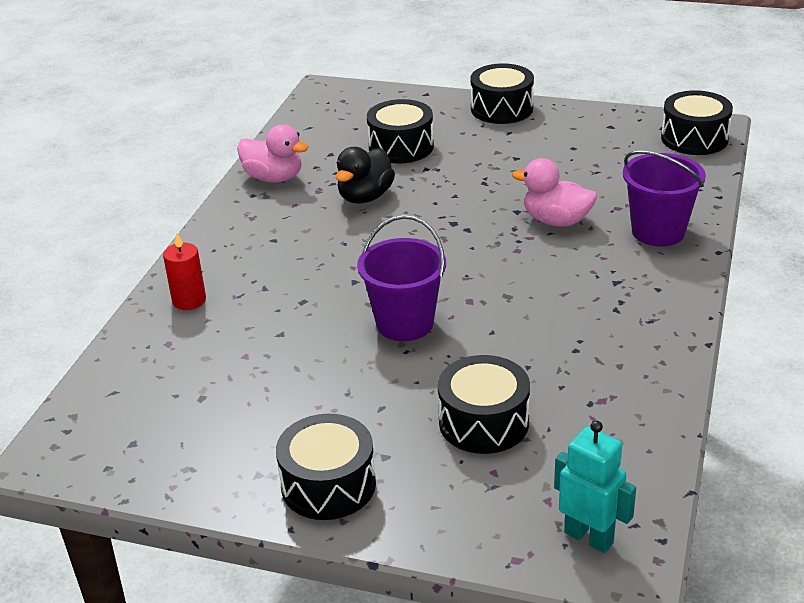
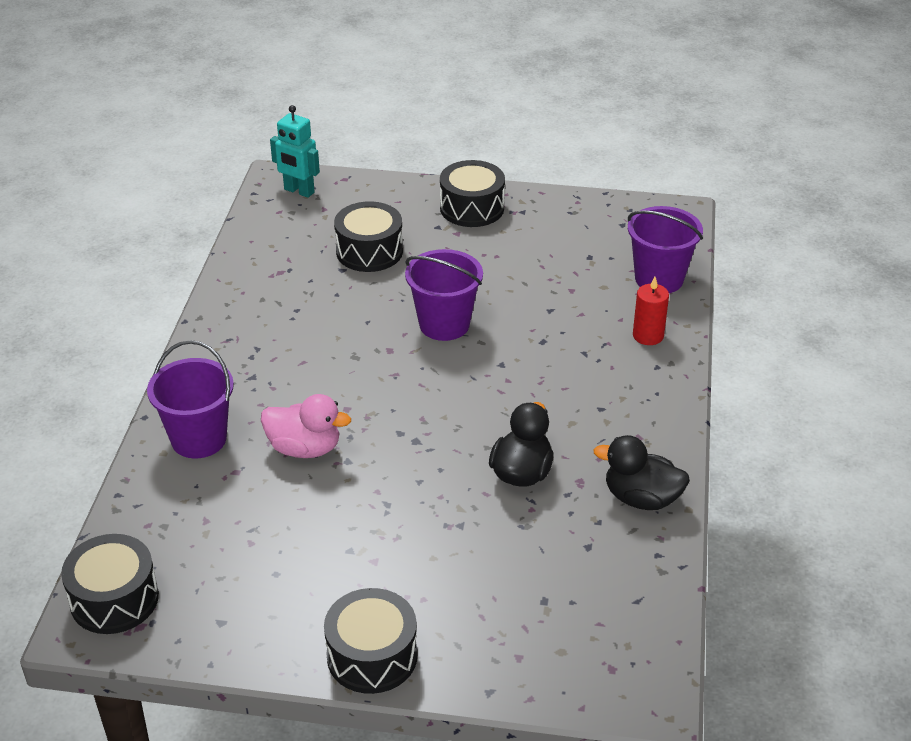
camera: 170 degrees right, 5 degrees up
(135, 363) = (659, 279): none -> purple bucket
(274, 178) = (641, 498): pink duck -> black duck
(401, 147) = (500, 563): black drum -> none

